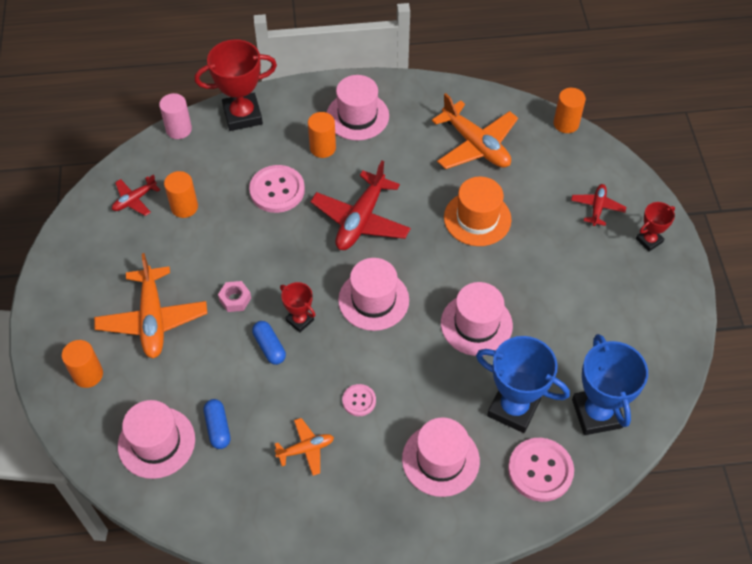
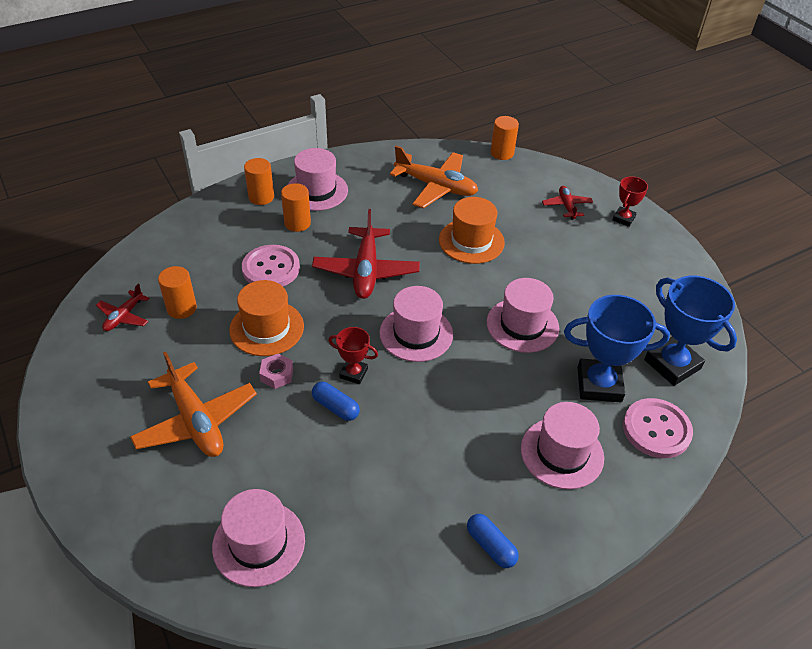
camera: 25 degrees left, 10 degrees down
(88, 374) = (145, 500): orange cylinder -> orange cylinder (261, 197)
(179, 129) = (143, 244): pink cylinder -> none
(218, 428) = (321, 503): blue capsule -> blue capsule (491, 546)
(242, 115) = (204, 216): red trophy -> none
(246, 250) = (267, 328): none -> orange hat
(306, 449) = (425, 491): orange plane -> none
(359, 401) = (453, 426): pink button -> none

